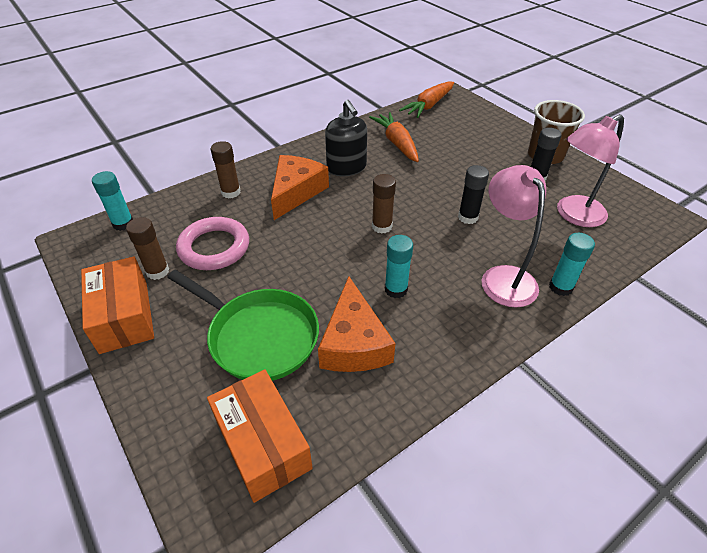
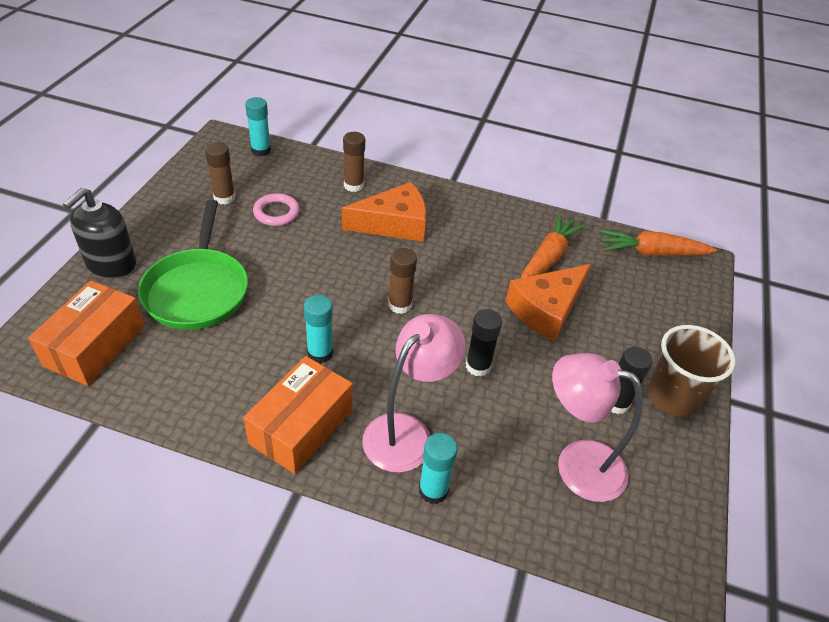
camera: 50 degrees right, 0 degrees up
(124, 316) = (166, 207): orange box -> orange box (301, 426)
(214, 247) = (276, 213): pink ring -> pink ring, size x0.64
(346, 167) = (466, 239): black soap dispenser -> black soap dispenser (111, 264)
(354, 342) = (232, 353): orange cheese -> orange cheese (546, 309)

